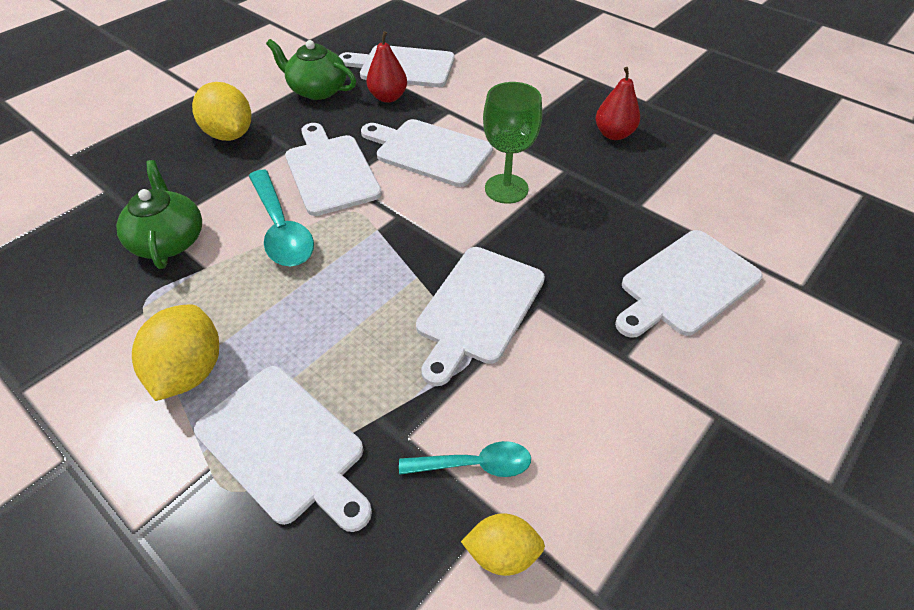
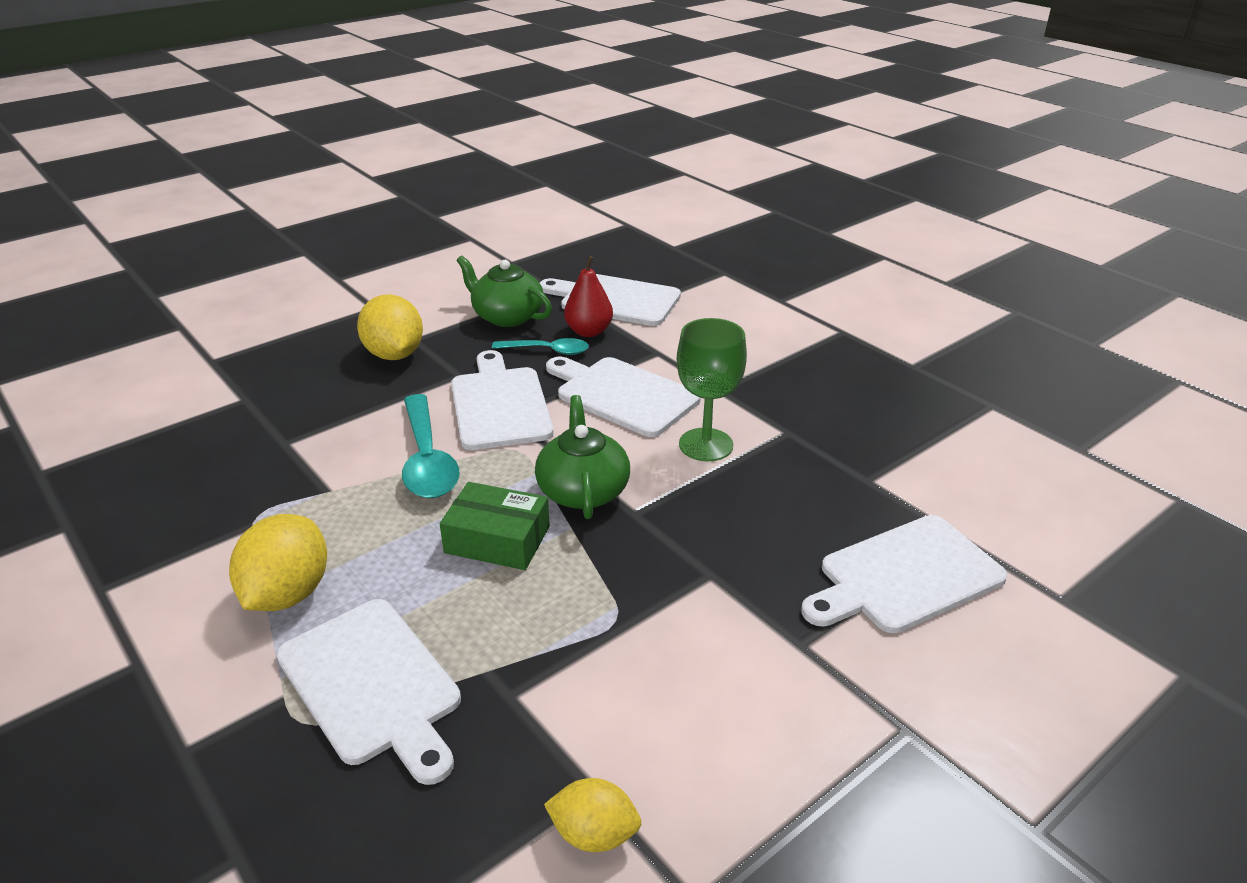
camera: 10 degrees right, 15 degrees down
(169, 240) = (299, 457): green teapot -> green teapot (583, 490)
(358, 295) = (497, 539): none -> green box
(474, 464) = (586, 736): turquoise spoon -> turquoise spoon (548, 351)
(478, 308) = (636, 571): white cutting board -> none
(613, 134) = (858, 398): red pear -> none

